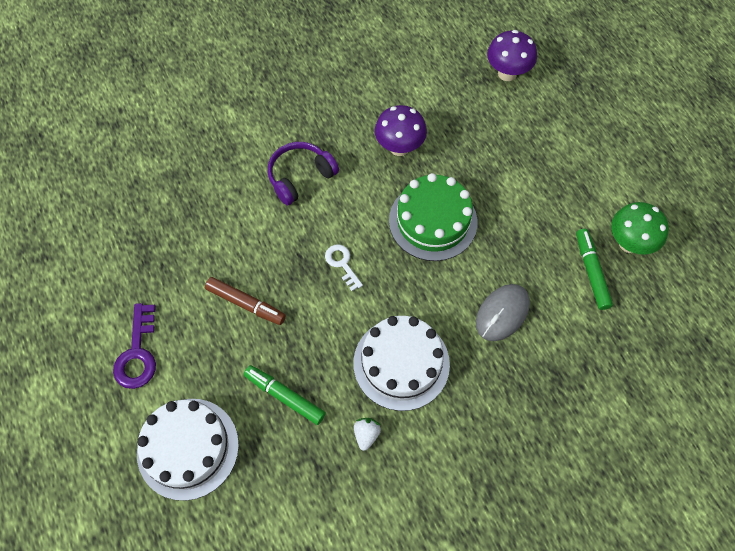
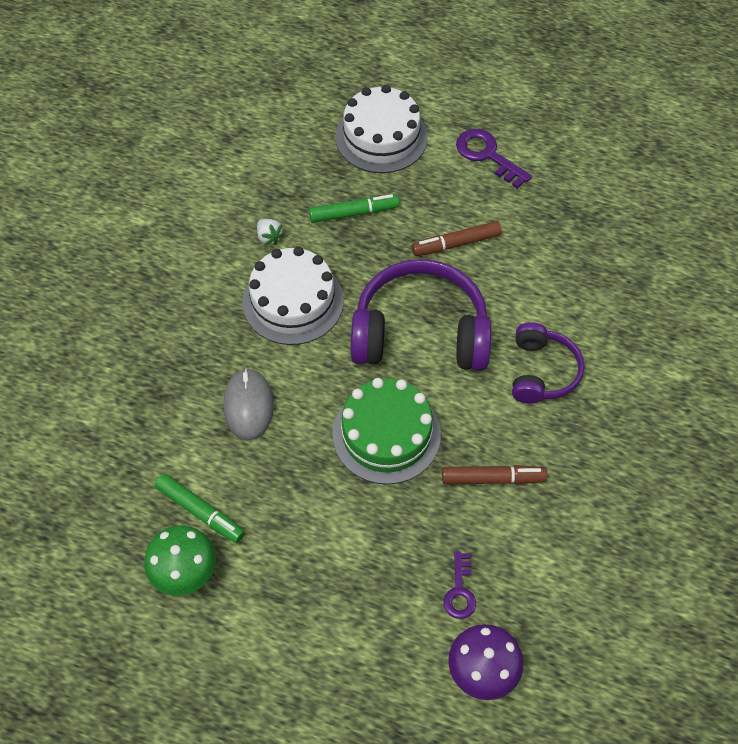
camera: 135 degrees right, 5 degrees down
(342, 264) = (420, 332): white key -> purple headphones
(399, 147) = (492, 478): purple mushroom -> brown marker
(479, 113) = (460, 591): none -> purple key

